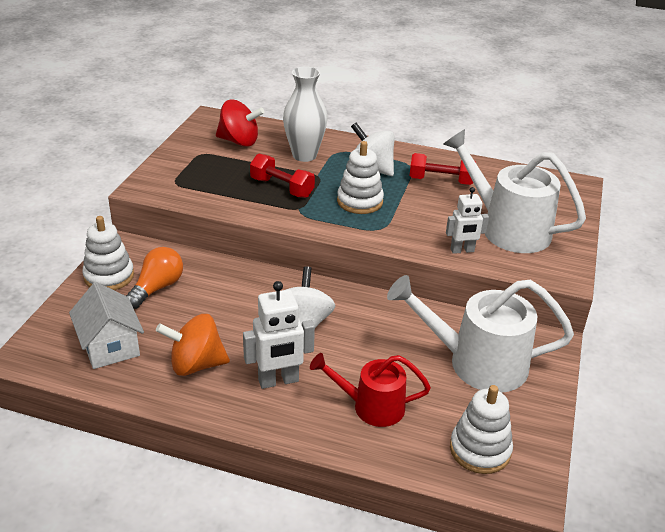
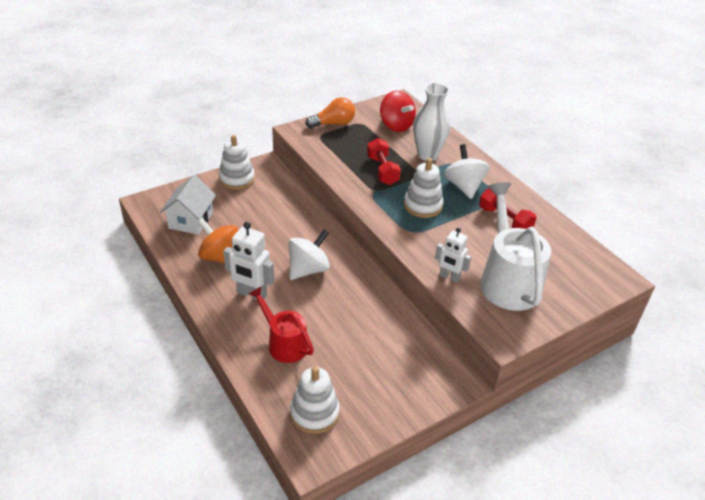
camera: 40 degrees right, 5 degrees up
(157, 288) = (253, 200): orange light bulb -> orange light bulb (333, 124)
(476, 363) = (385, 361): white watering can -> none

